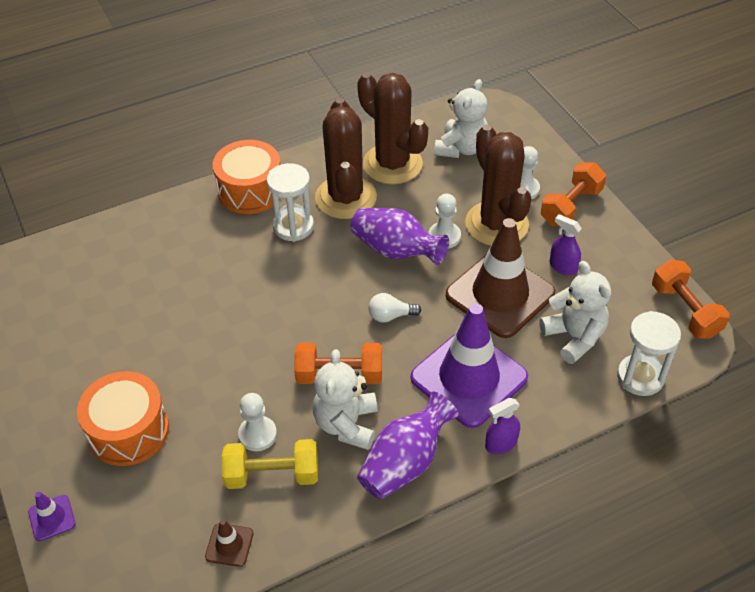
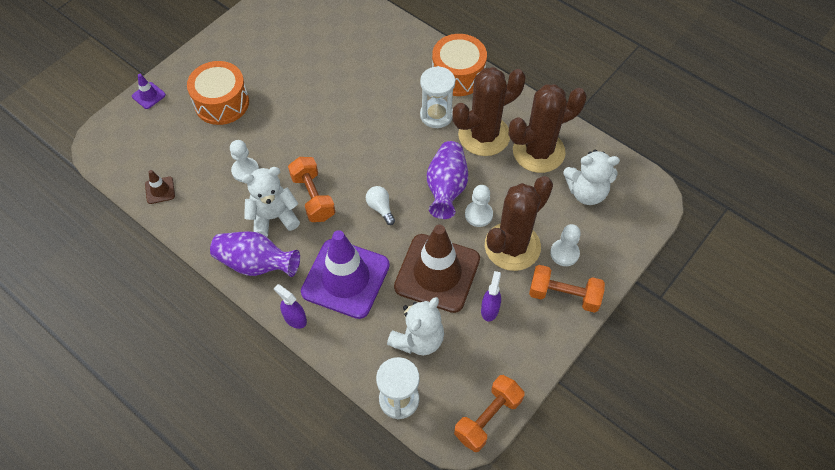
camera: 65 degrees right, 10 degrees up
(272, 474) = (218, 191): yellow dumbbell -> none
(392, 164) = (538, 151): brown cactus -> brown cactus turned 45 degrees clockwise

